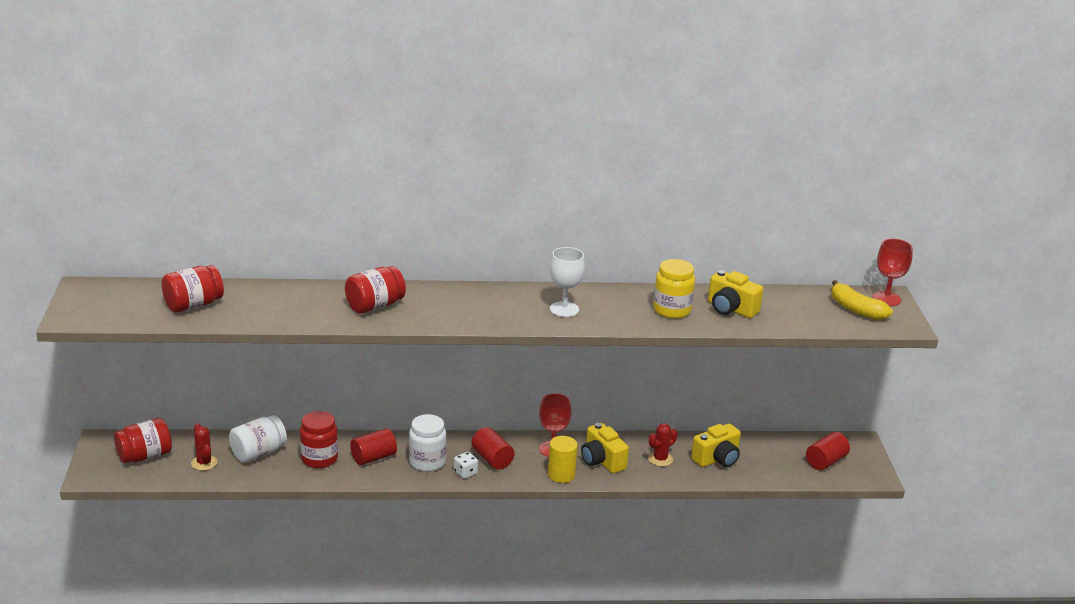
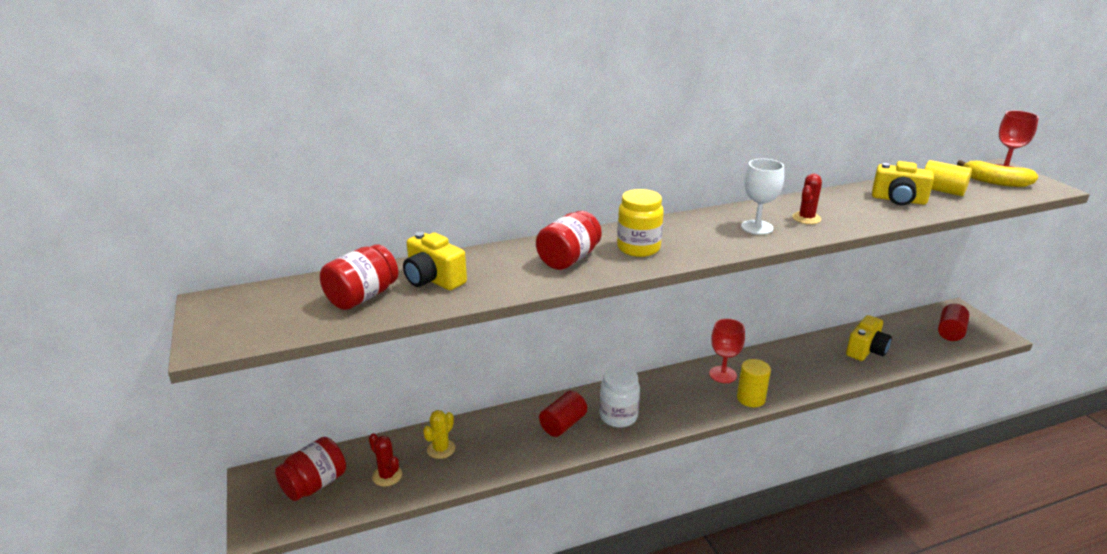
camera: 15 degrees left, 0 degrees up
(258, 453) = (441, 449): white jar -> yellow cactus
(319, 459) = (509, 439): red jar -> none
(465, 473) = (662, 419): white dice -> none
(492, 459) = (676, 398): red cylinder -> none
(602, 461) = (774, 375): yellow camera -> yellow camera (433, 279)
(660, 459) = (821, 362): red cactus -> red cactus (806, 218)
(672, 310) = (851, 210): yellow jar -> yellow jar (638, 248)
(787, 308) = (942, 191): none -> yellow cylinder

